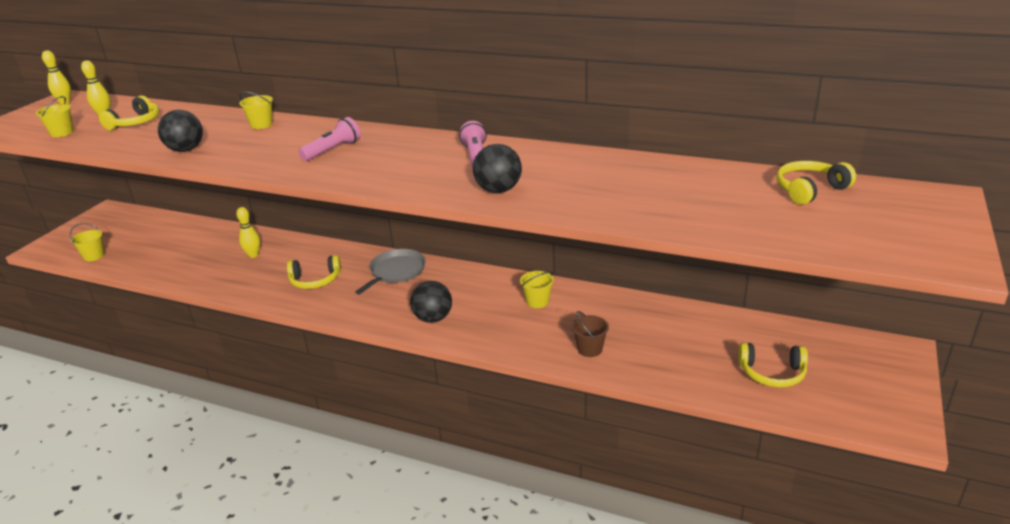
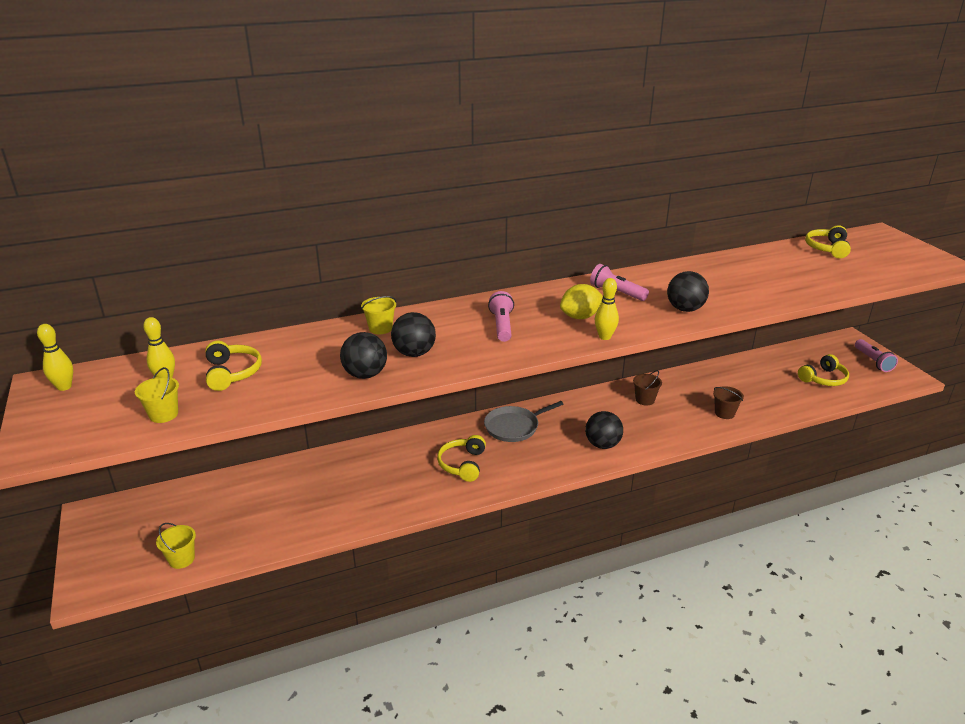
camera: 45 degrees left, 0 degrees up
(240, 147) = (414, 353): none -> black ball
(253, 255) = (364, 473): yellow bowling pin -> yellow bowling pin (604, 337)
(315, 280) = (463, 464): yellow headphones -> yellow headphones turned 150 degrees clockwise
(396, 272) = (514, 427): grey pan -> grey pan turned 105 degrees counterclockwise
(400, 164) = (580, 317): none -> yellow lemon
(537, 301) = (645, 400): yellow bucket -> brown bucket
(883, 387) = (873, 361): none -> pink flashlight

